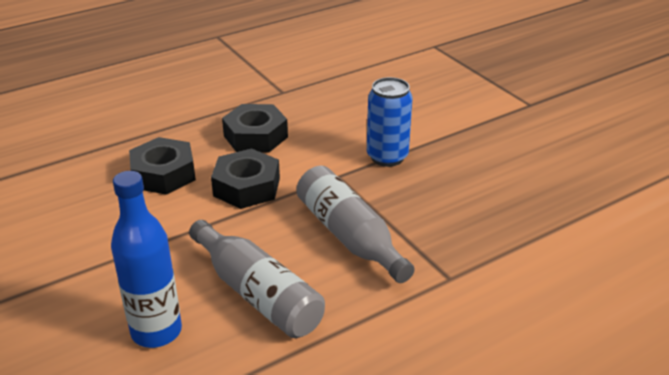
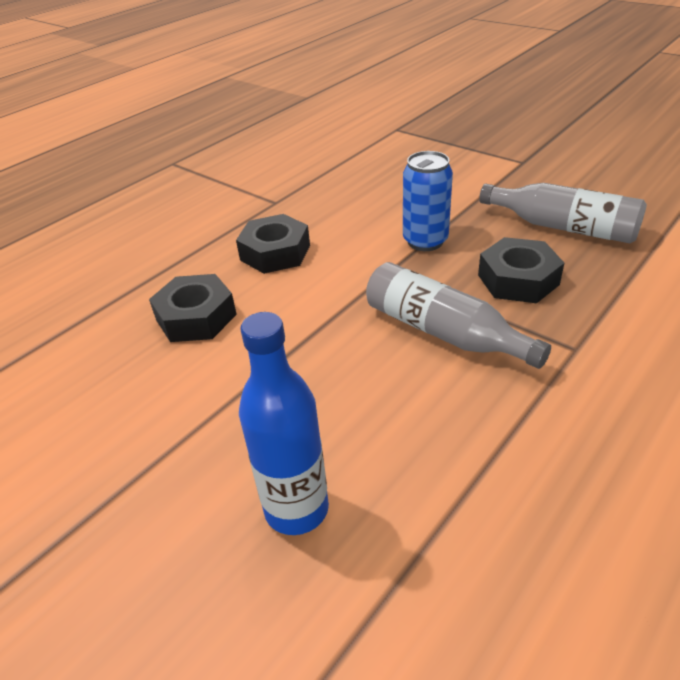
camera: 15 degrees left, 5 degrees up
(246, 187) = (299, 308): black nut -> black nut (518, 280)
(258, 294) = (387, 425): grey bottle -> grey bottle (563, 227)

